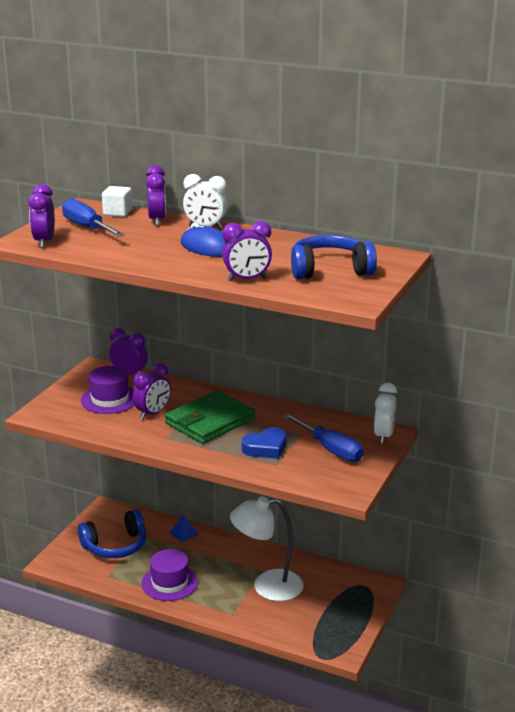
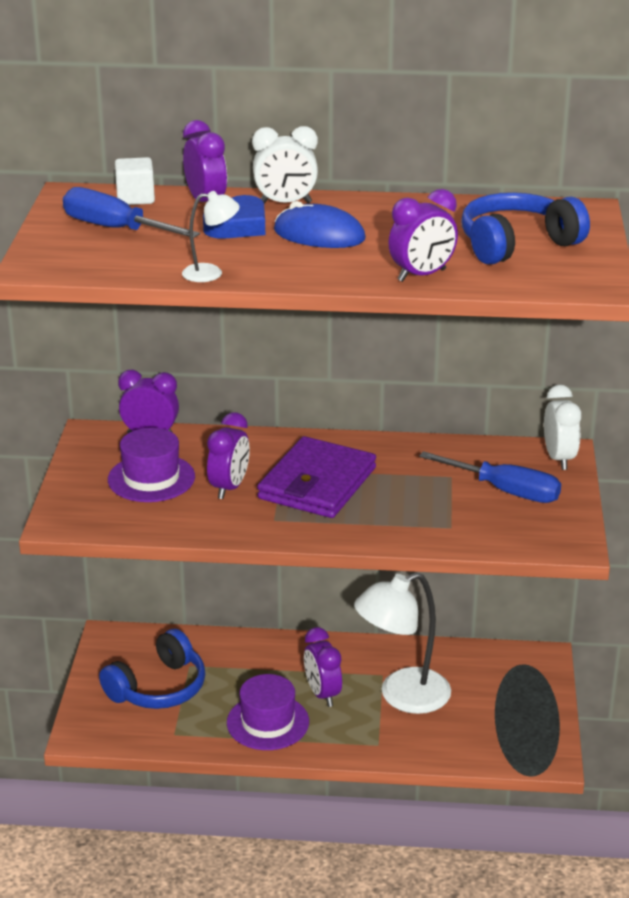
camera: 20 degrees left, 5 degrees up
(44, 242) = (74, 261): purple clock -> purple clock (322, 694)
(117, 259) = (211, 273): none -> white lamp
(184, 533) = (243, 648): blue pyramid -> none
(210, 421) = (317, 483): green wallet -> purple wallet
(266, 448) = (420, 506): blue heart -> blue heart (238, 226)

